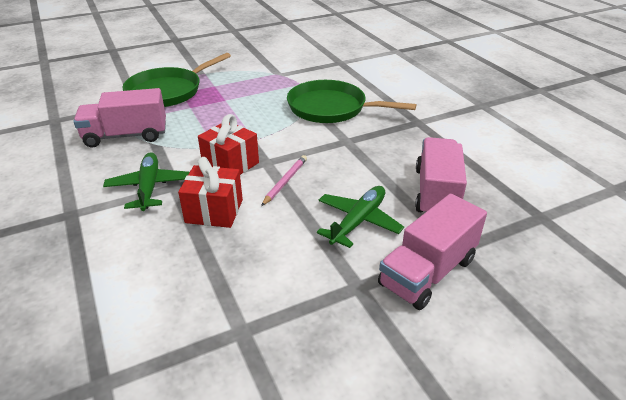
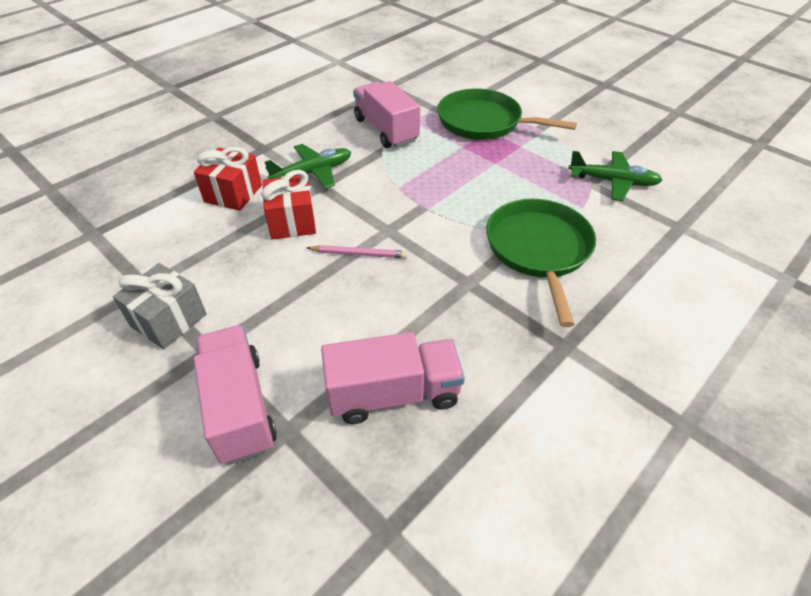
camera: 70 degrees right, 10 degrees up
(230, 164) = (372, 207): red gift -> red gift (233, 193)
(304, 312) = (168, 320): none -> grey gift
(358, 222) = (309, 329): green plane -> green plane (612, 182)
(428, 272) = (239, 407): pink truck -> pink truck turned 45 degrees clockwise

